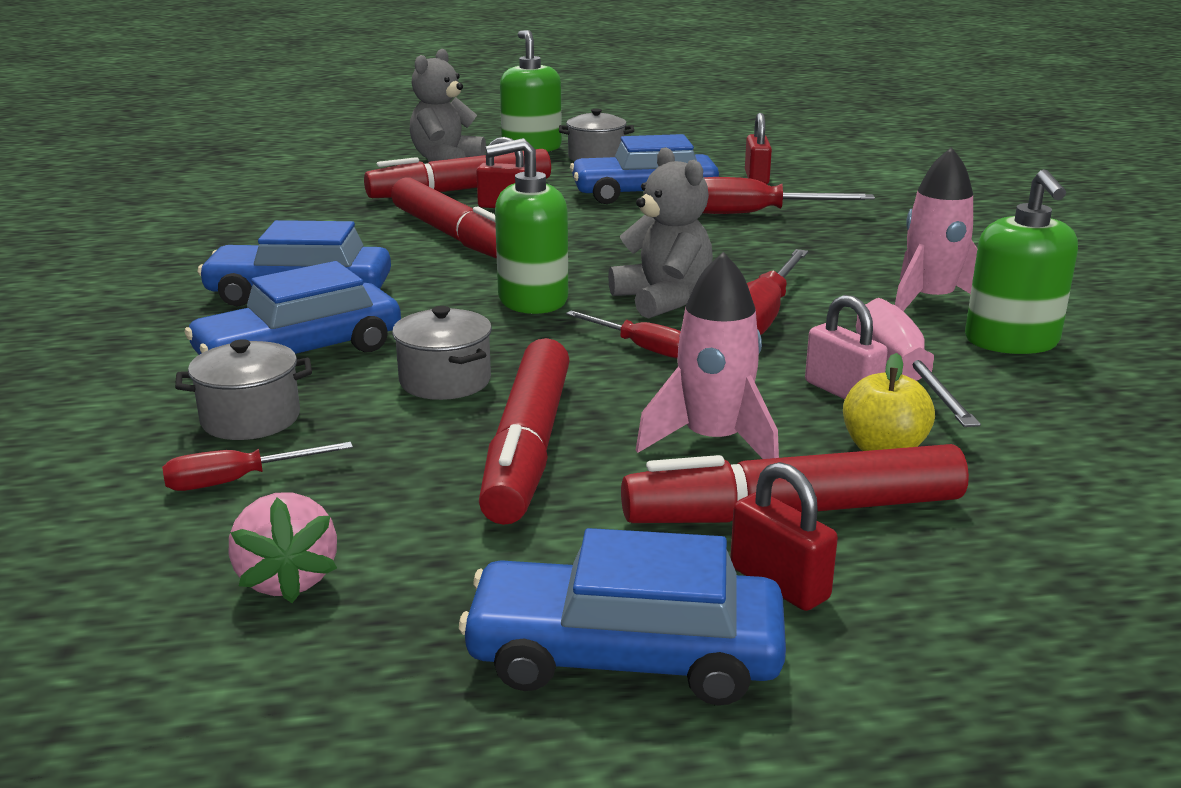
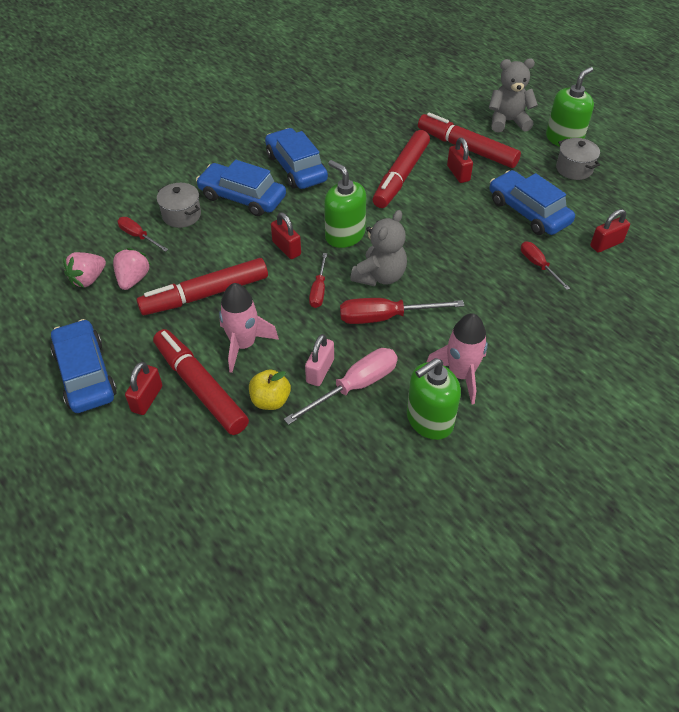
camera: 60 degrees right, 25 degrees up
(372, 518) = (133, 279): none -> pink strawberry
(445, 381) = (245, 247): grey pot -> none
(500, 348) = (286, 248): none -> red padlock
(755, 214) = (538, 265): red screwdriver -> red screwdriver, size x0.61

